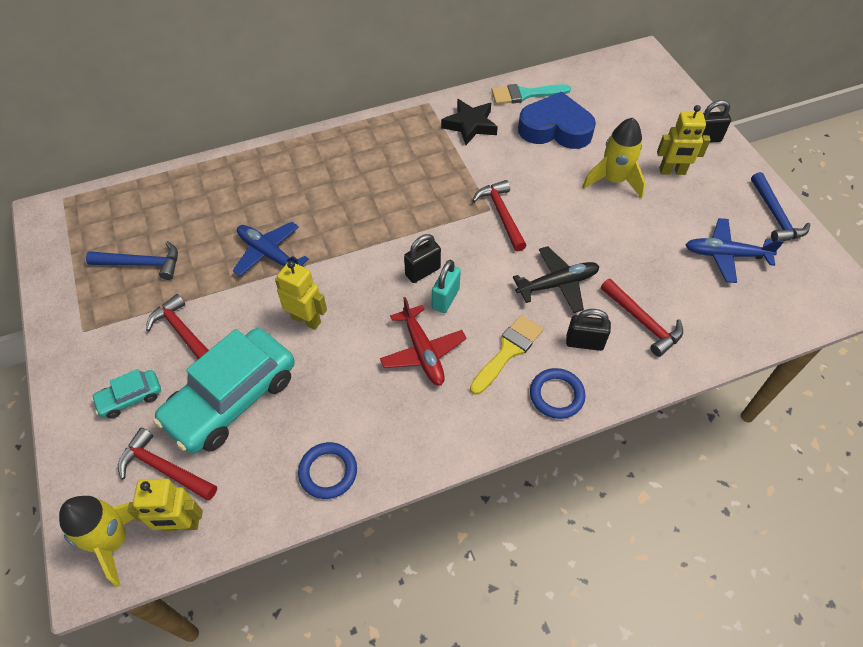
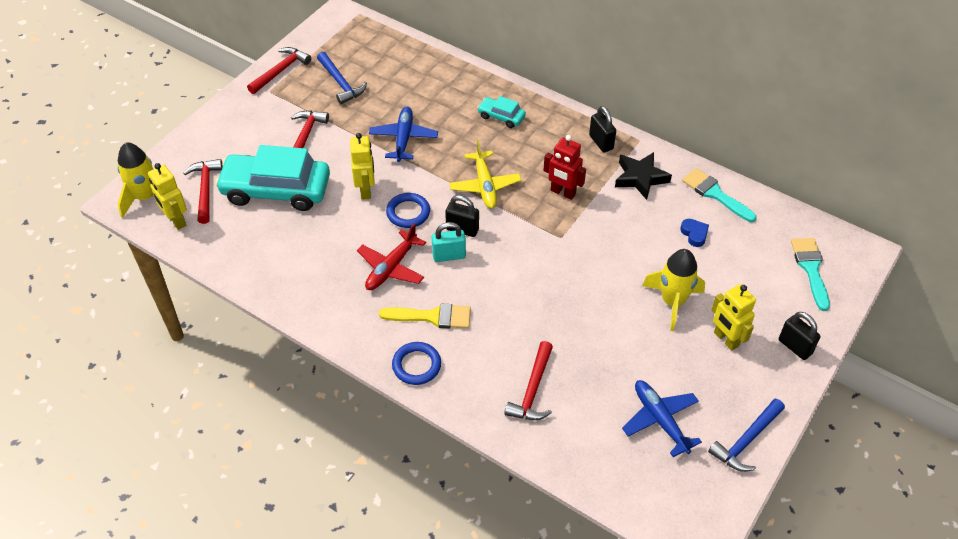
camera: 55 degrees right, 5 degrees down
(130, 398) = (240, 143): turquoise car -> turquoise car (501, 117)
(328, 472) = (260, 269): blue ring -> blue ring (408, 212)
(385, 227) = (485, 185): none -> yellow plane
(442, 180) = (563, 192): none -> red robot
(501, 215) = (561, 247): red hammer -> red hammer (280, 71)
(555, 129) = (694, 234): blue heart -> blue heart, size x0.41
(557, 284) = (522, 316): black plane -> none
(584, 342) = (479, 360): black padlock -> black padlock (601, 142)
(638, 88) = (810, 268): none -> turquoise brush

